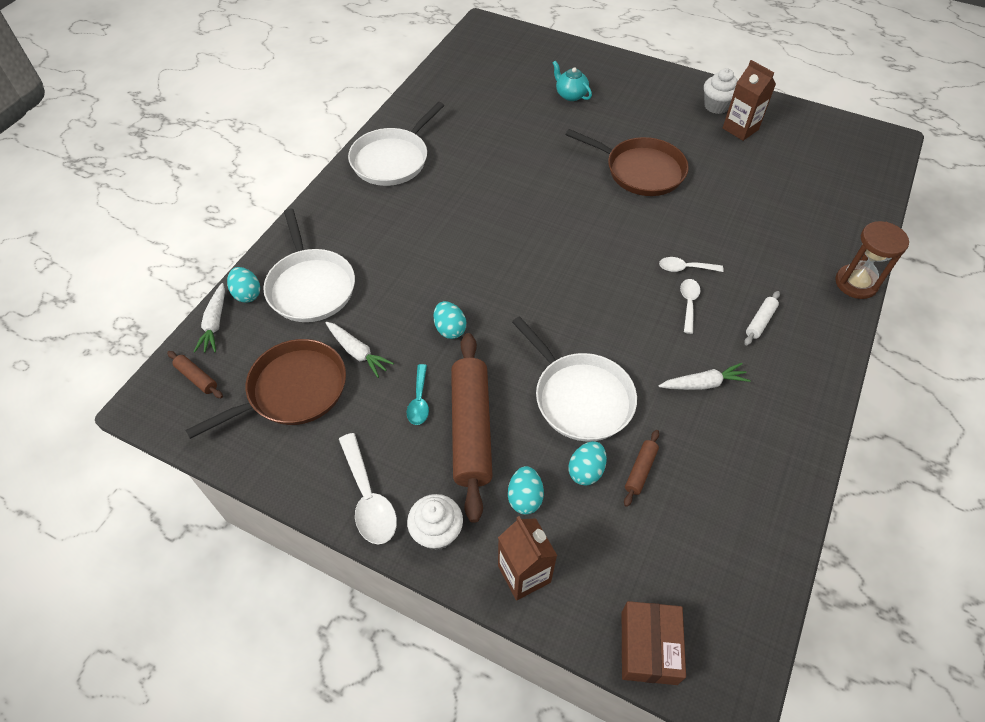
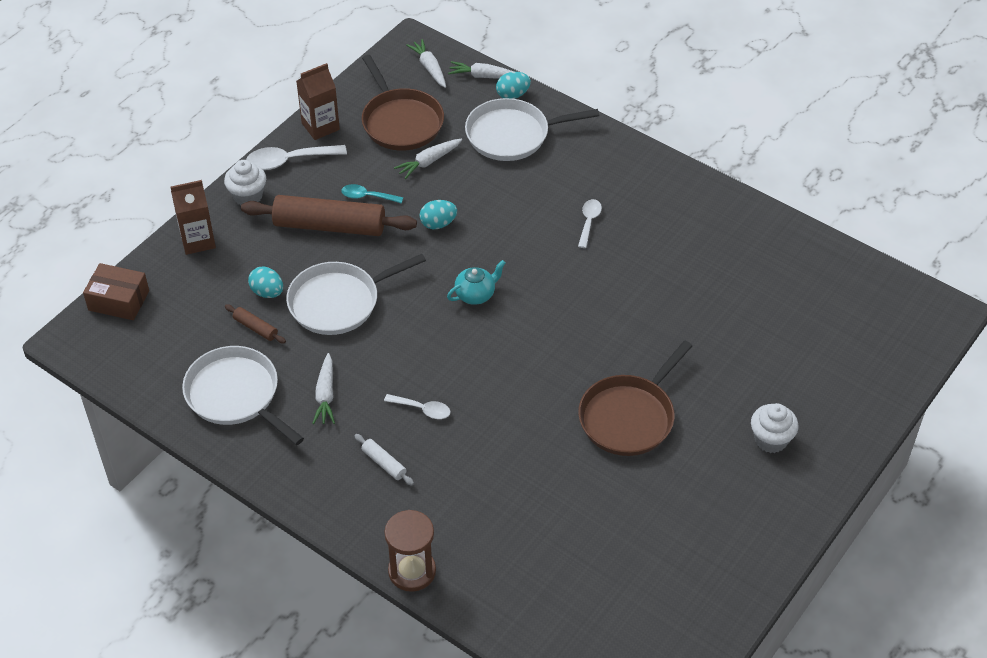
camera: 100 degrees right, 5 degrees down
(197, 378) = (429, 68): brown rolling pin -> white carrot
(392, 159) = (680, 202): white pan -> white pan (236, 395)
(525, 498) = (257, 250): turquoise egg -> none
(570, 95) = (782, 377): turquoise teapot -> turquoise teapot (476, 294)
(685, 268) = (470, 419): white spoon -> white spoon (589, 222)
(716, 106) = (744, 531): white cupcake -> white cupcake (770, 440)
(740, 129) = (694, 543): brown carton -> brown carton (320, 126)

